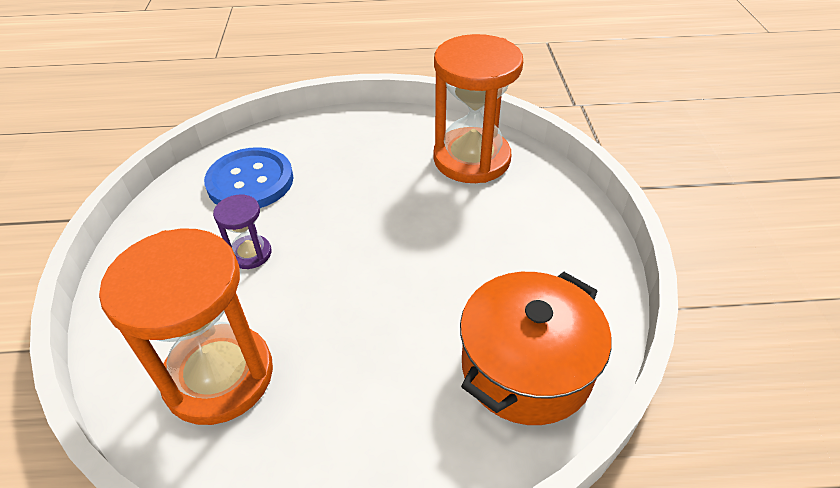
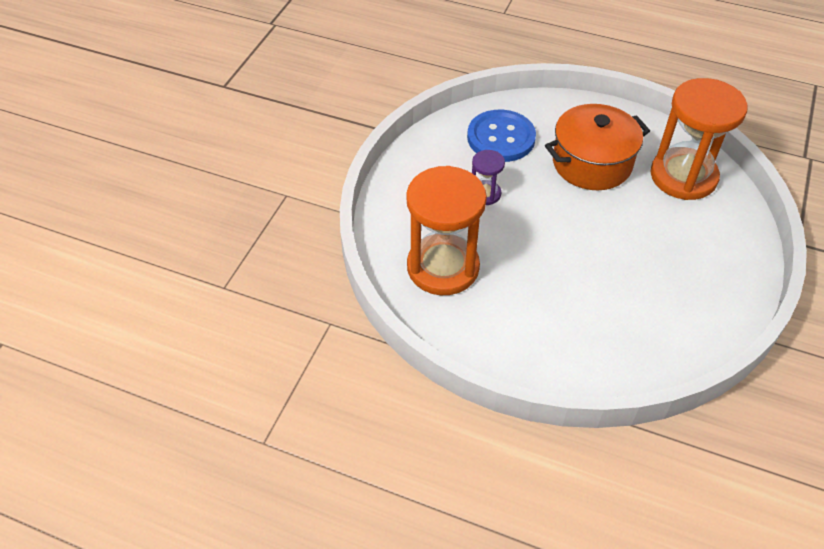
camera: 25 degrees right, 5 degrees up
(526, 367) = (647, 338): orange pot -> orange pot (592, 163)

